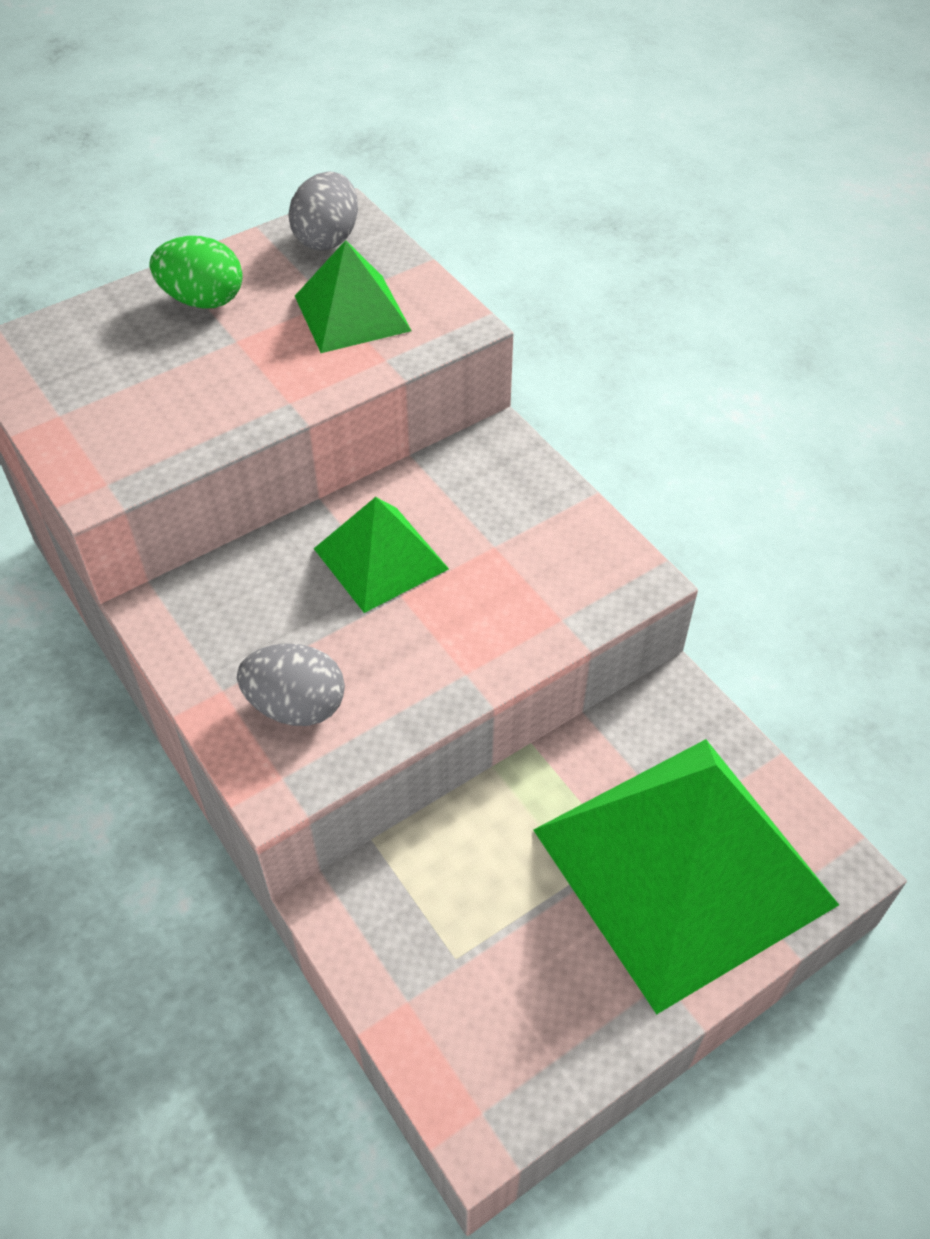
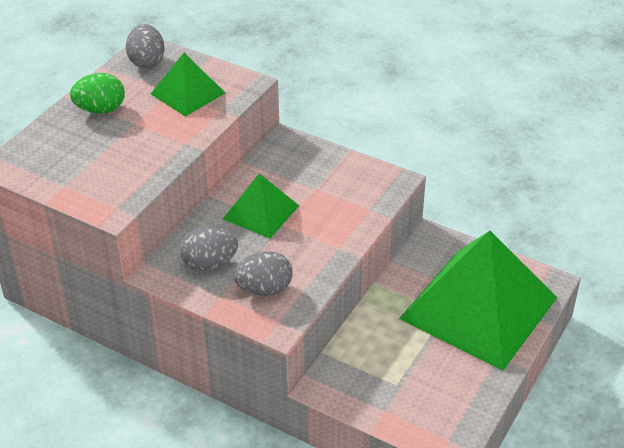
camera: 25 degrees left, 10 degrees down
(242, 624) = (209, 263): none -> grey egg

